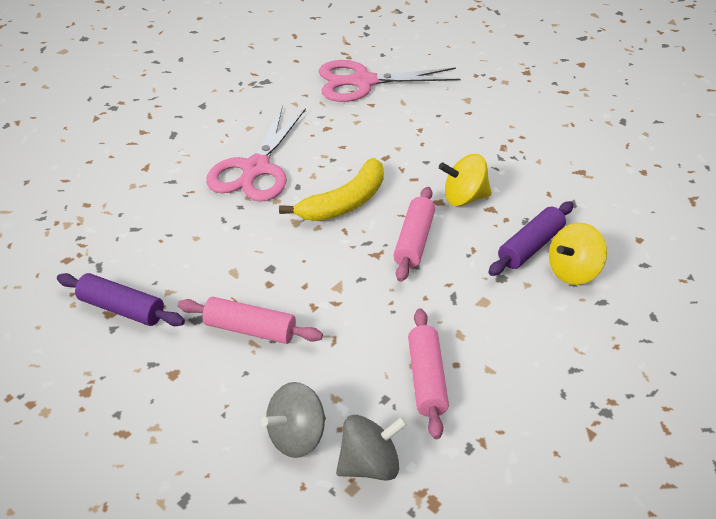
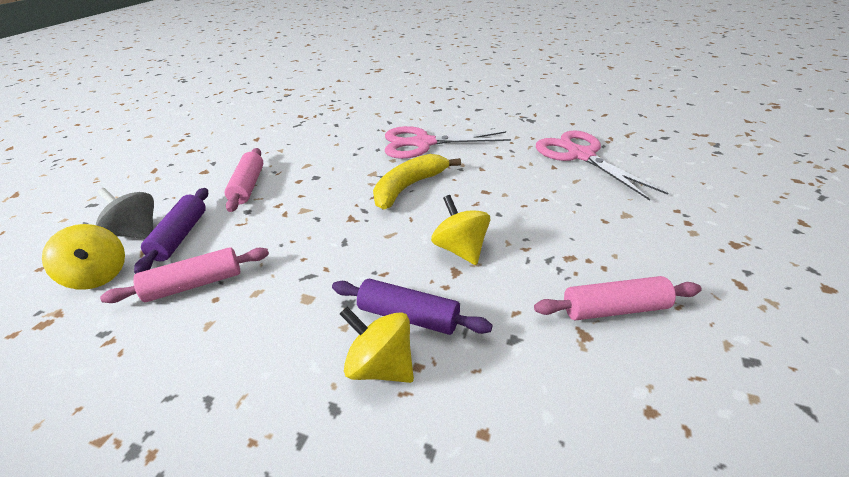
camera: 70 degrees right, 5 degrees down
(122, 308) = (261, 141): purple rolling pin -> purple rolling pin (180, 236)
(344, 202) = (409, 187): yellow banana -> yellow banana turned 105 degrees clockwise
(370, 465) = (98, 275): grey spinning top -> yellow spinning top
(414, 241) = (377, 234): pink rolling pin -> pink rolling pin (614, 309)

